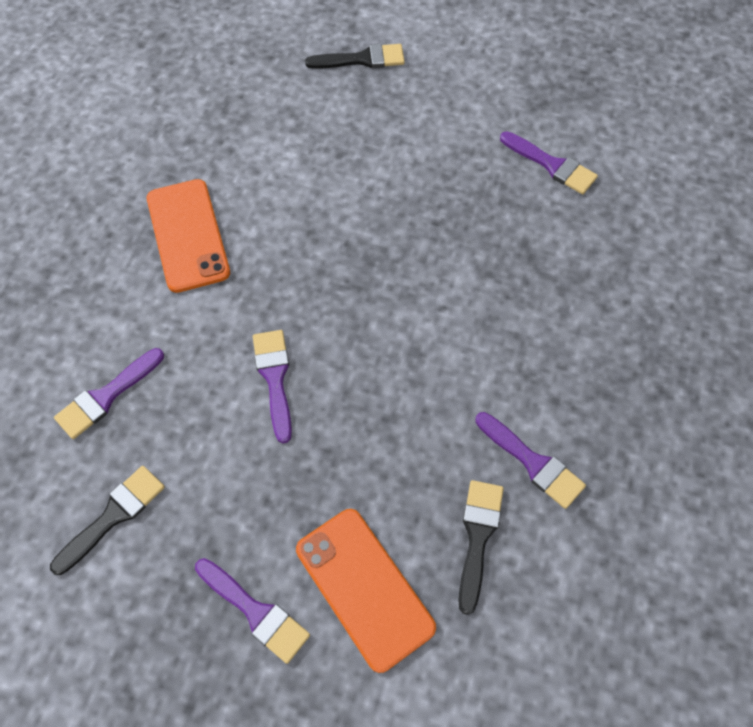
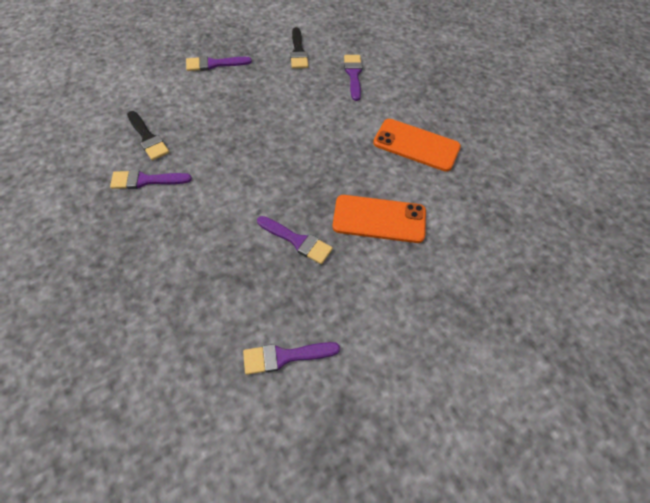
camera: 130 degrees right, 5 degrees down
(274, 378) = (299, 126): purple brush -> purple brush (297, 241)
(362, 59) = (489, 321): black brush -> none
(364, 588) = (180, 94): orange phone -> orange phone (379, 219)

